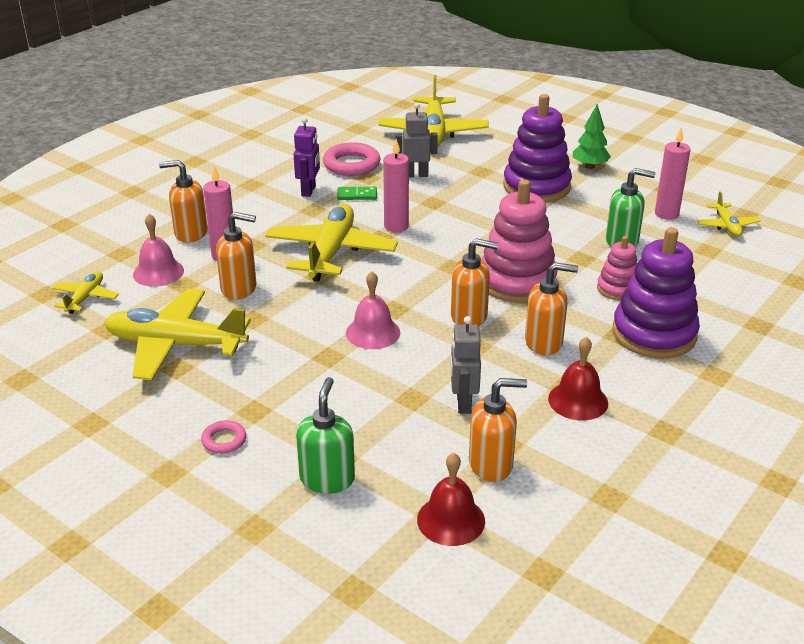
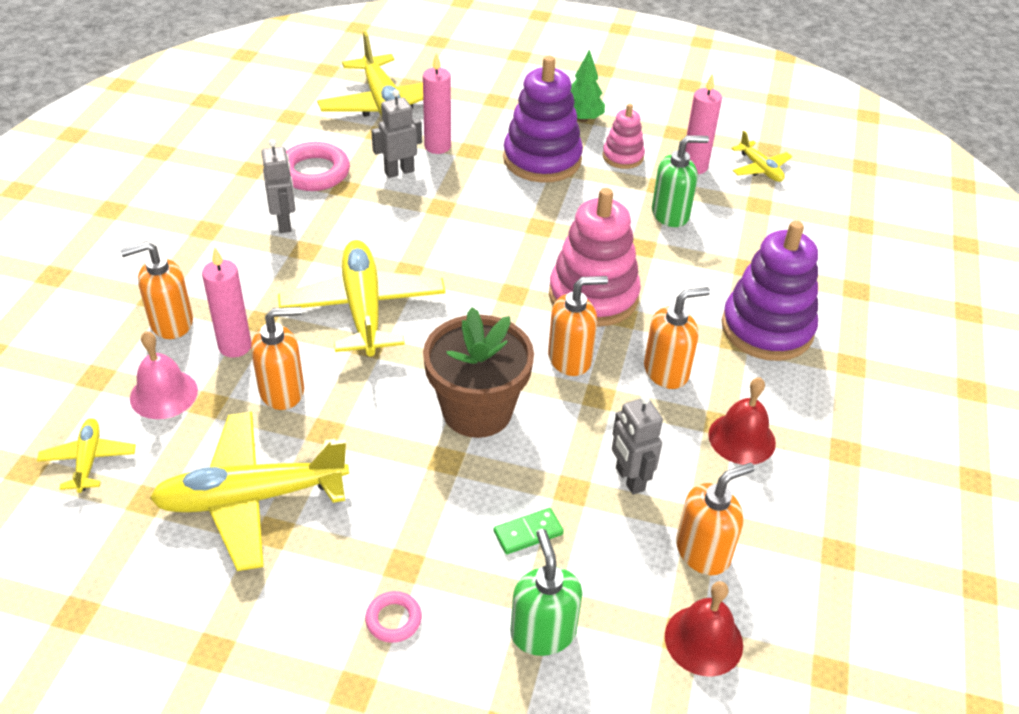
camera: 25 degrees left, 10 degrees up
(309, 191) = (284, 223): purple robot -> grey robot
(357, 195) = (346, 217): green domino -> green domino (528, 533)
(373, 332) = (477, 411): pink bell -> brown flower pot
(396, 226) = (418, 252): pink candle -> pink candle (437, 146)
(617, 289) = (700, 279): pink stacking toy -> pink stacking toy (623, 157)

